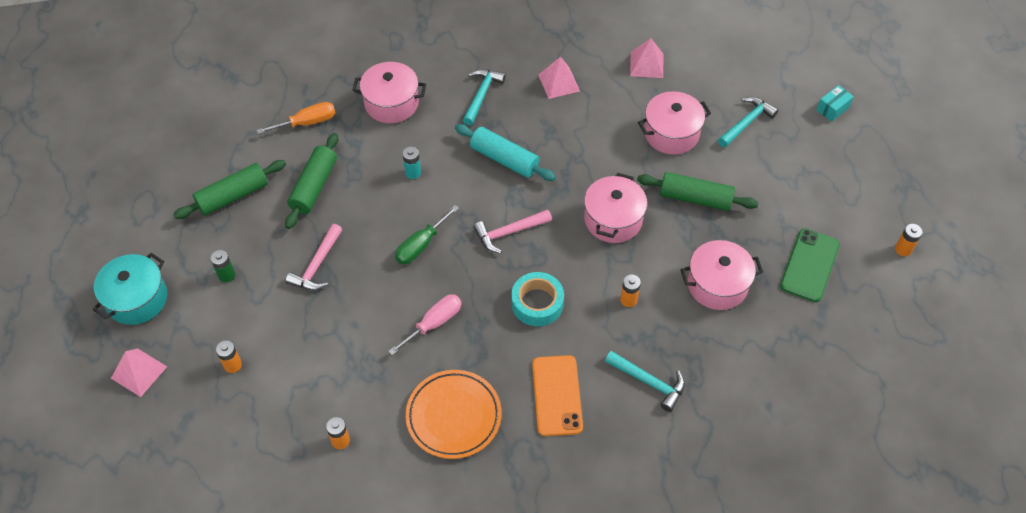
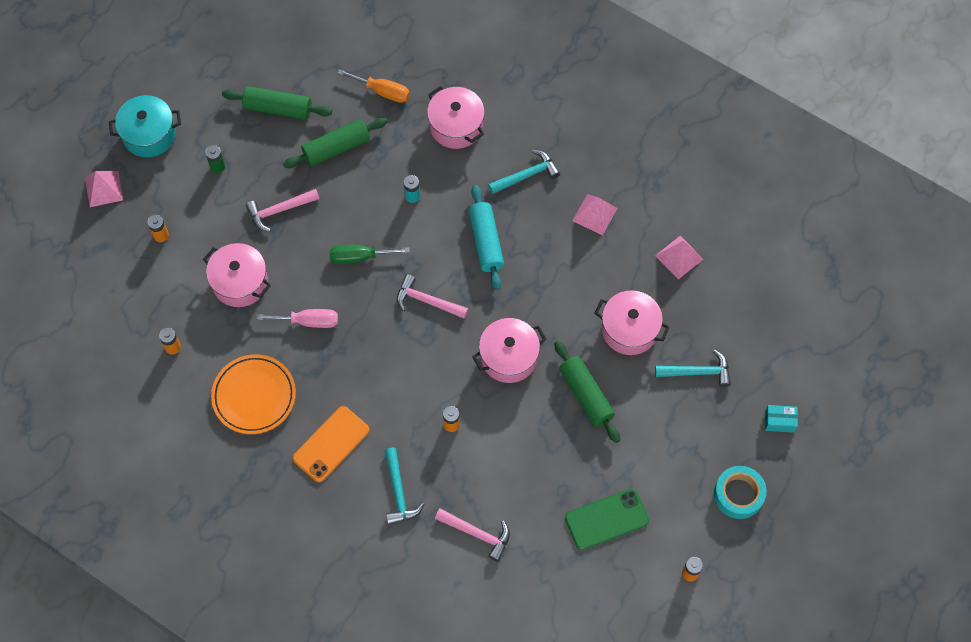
camera: 45 degrees right, 10 degrees up
(537, 303) = (389, 370): turquoise tape -> turquoise tape (738, 494)
(717, 285) = (524, 471): pink pot -> pink pot (240, 282)
(739, 357) = (477, 534): none -> pink hammer

